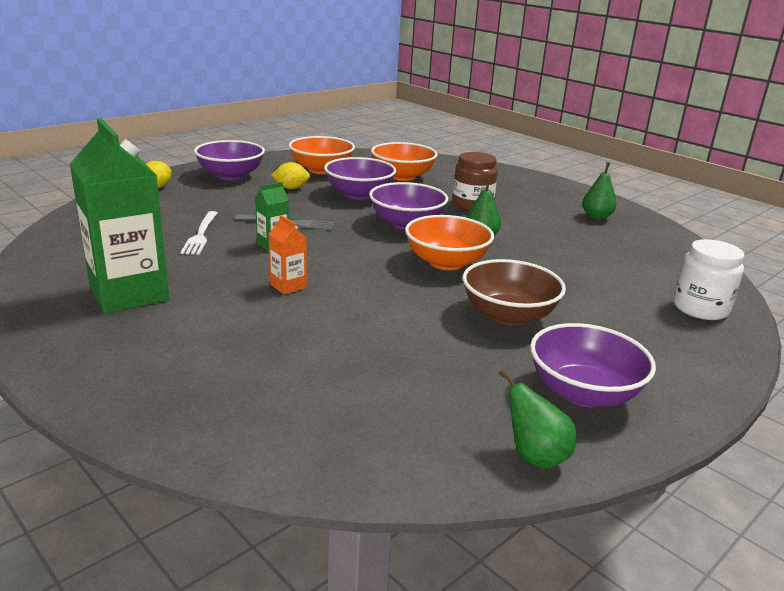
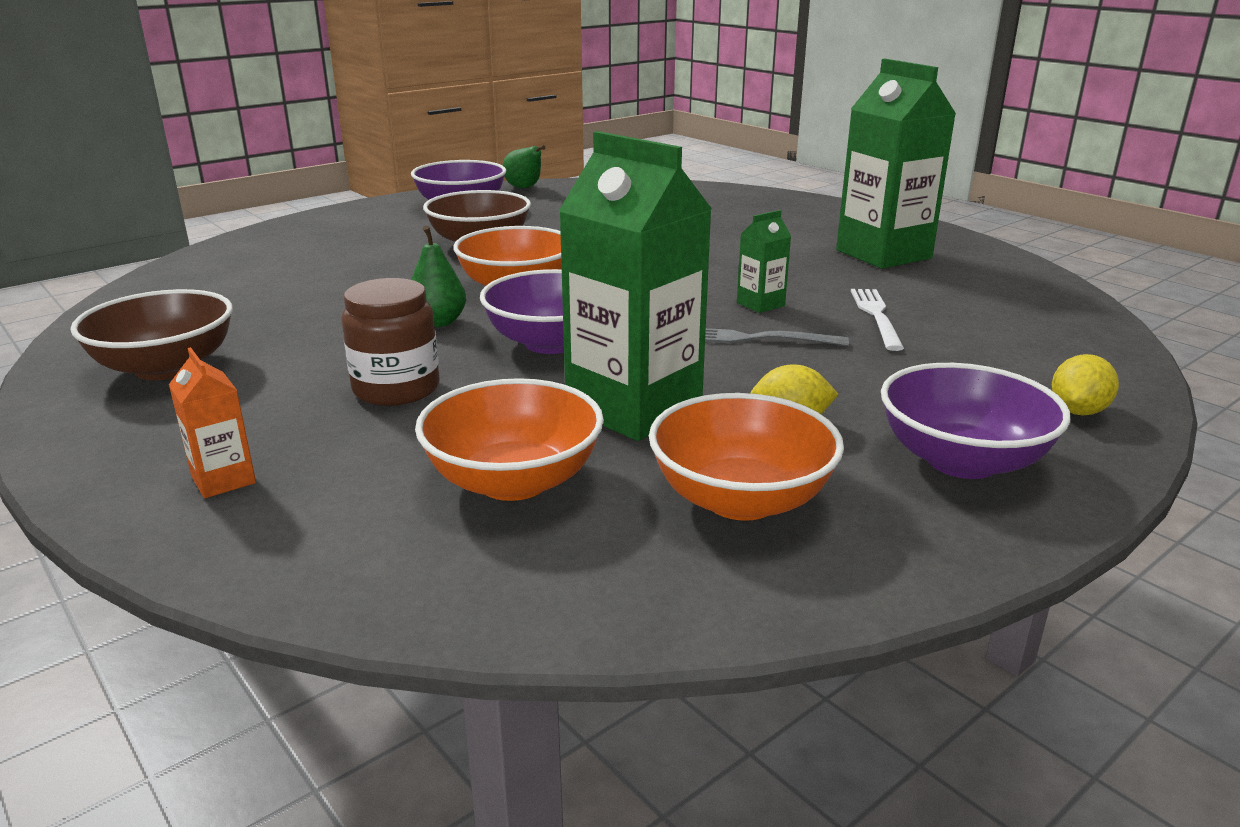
camera: 175 degrees left, 0 degrees up
(288, 286) = (717, 262): orange carton -> orange carton (223, 480)
(359, 194) = (634, 408): purple bowl -> green carton
(596, 217) = (166, 367): green pear -> brown bowl
(700, 308) = (252, 251): white jar -> none

